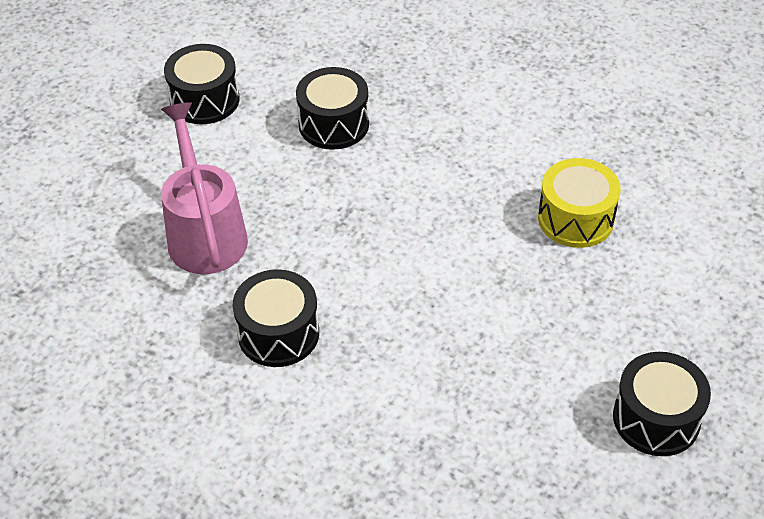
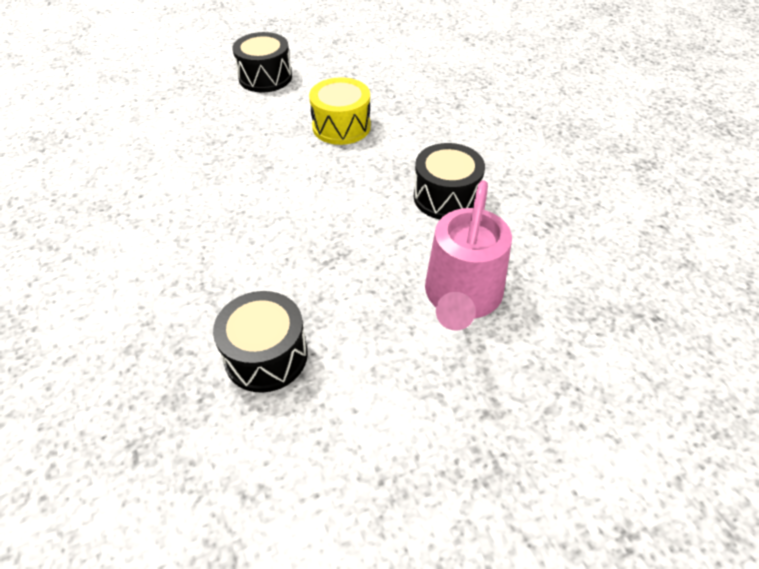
camera: 150 degrees left, 0 degrees up
(205, 100) = (376, 469): black drum -> none
(575, 219) = (173, 181): yellow drum -> yellow drum (341, 126)

